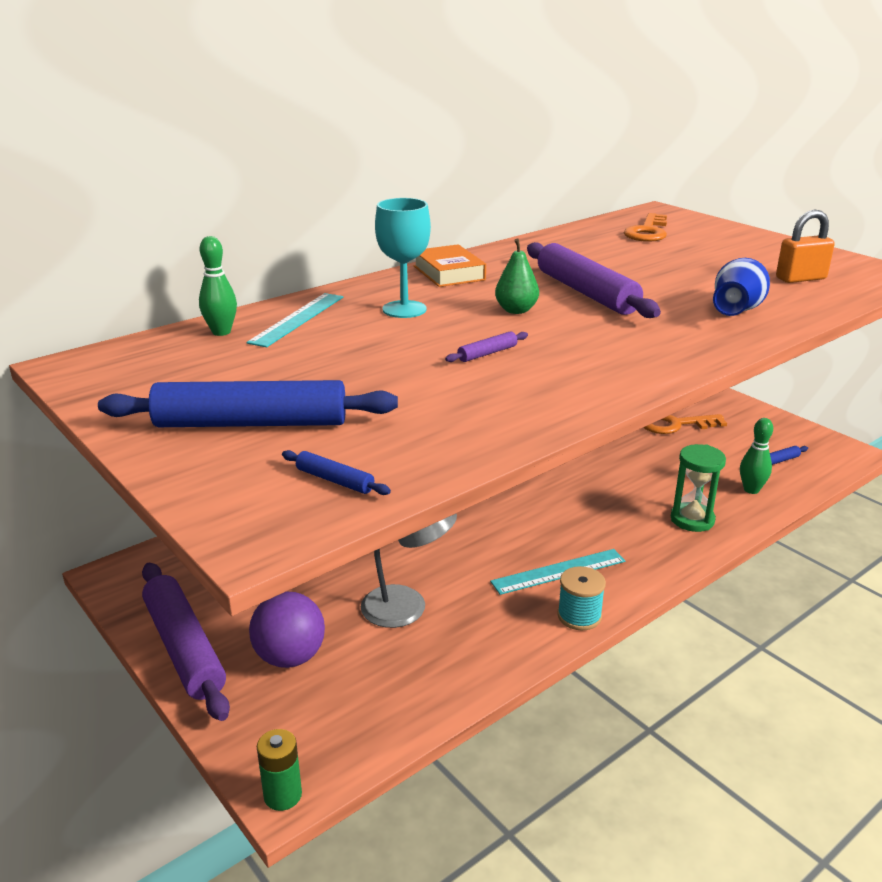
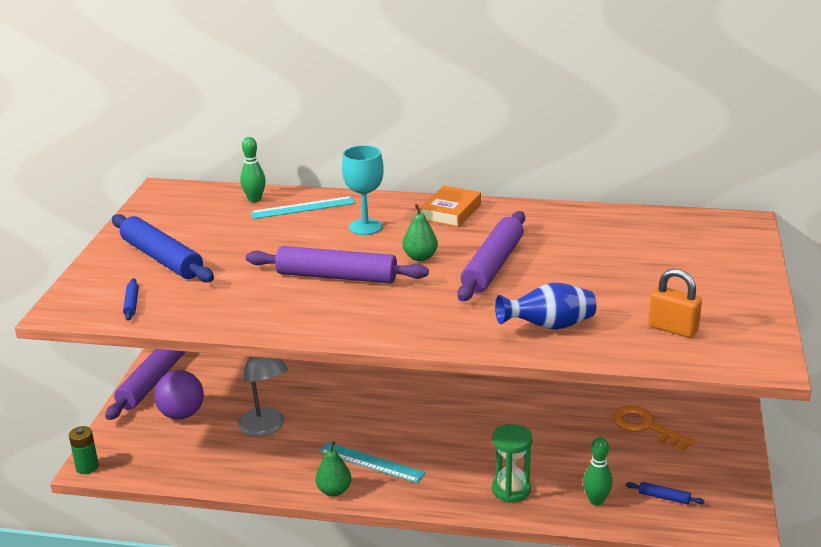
camera: 50 degrees right, 0 degrees up
(487, 353) = (336, 276): purple rolling pin -> purple rolling pin, size x2.43
(579, 616) = (334, 491): turquoise spool -> green pear
(647, 232) = (676, 238): orange key -> none

